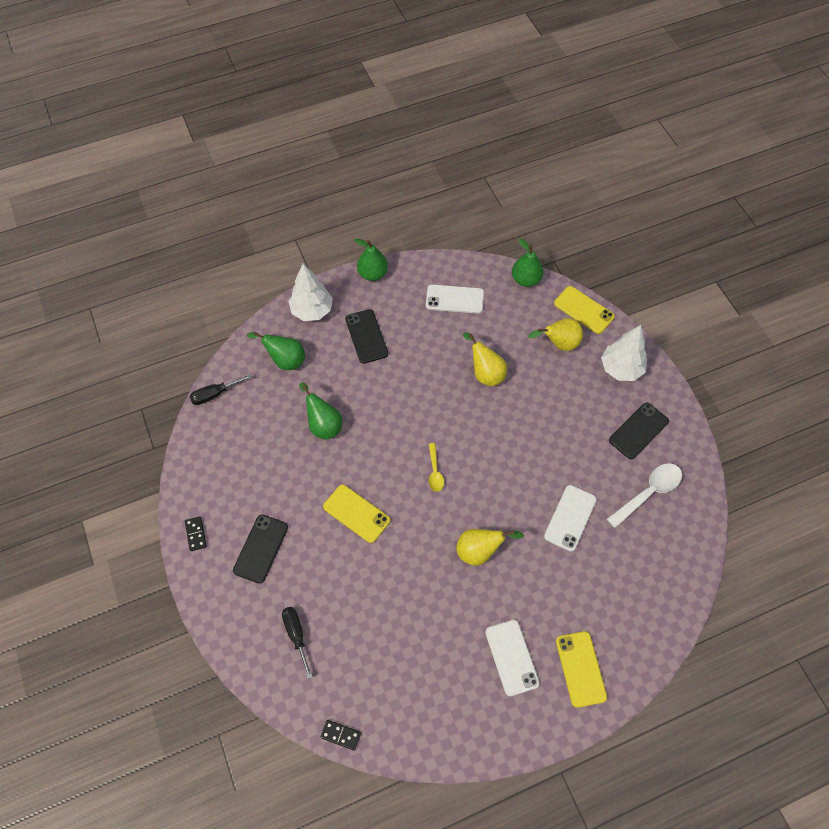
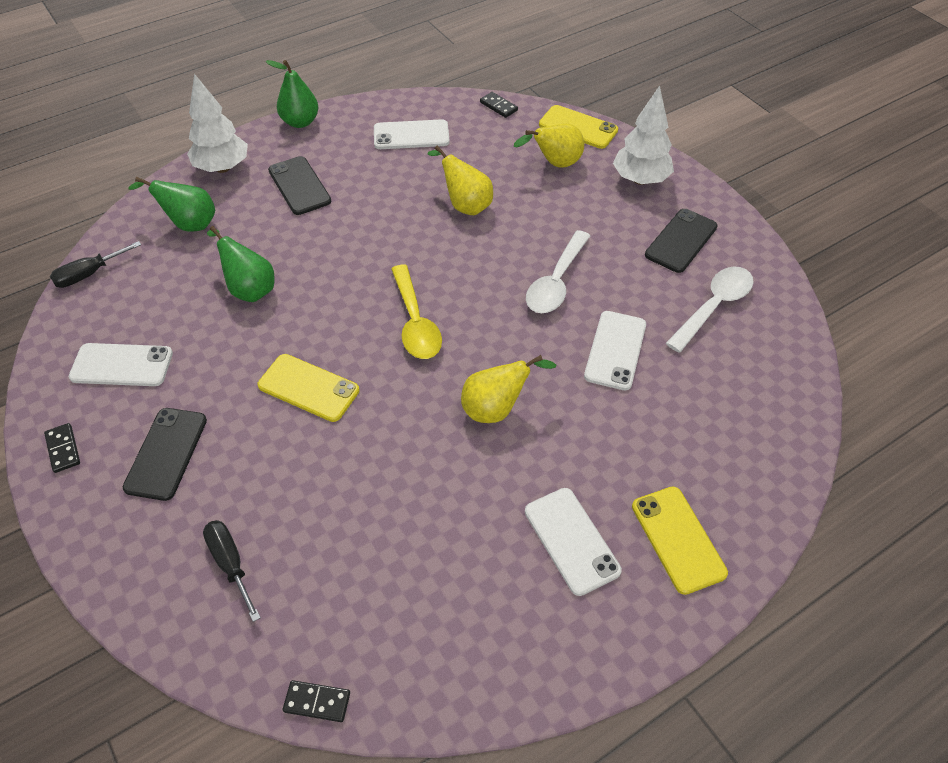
camera: 10 degrees left, 10 degrees down
(234, 474) = (122, 365): none -> white phone
(435, 472) = (415, 322): yellow spoon -> yellow spoon, size x1.74
(526, 279) = (498, 106): green pear -> black domino
(539, 453) = (556, 282): none -> white spoon

